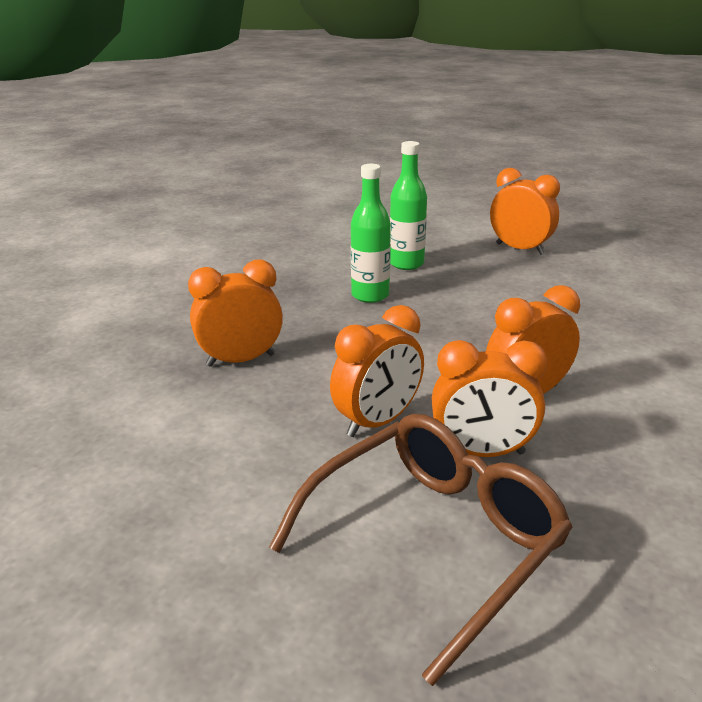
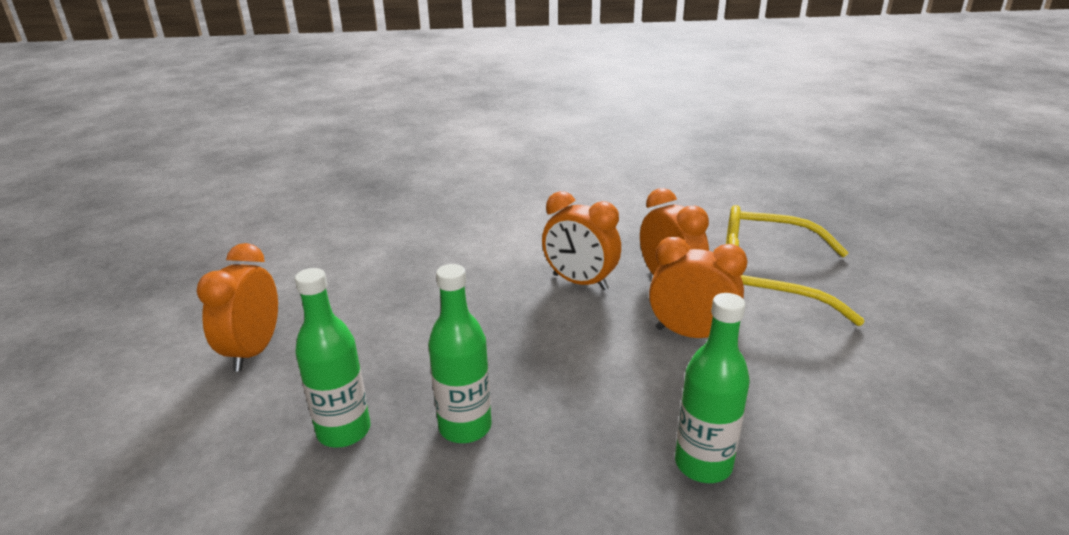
camera: 120 degrees left, 0 degrees up
(241, 360) = (703, 464): orange clock -> green bottle
(434, 541) = (766, 278): brown glasses -> yellow glasses

